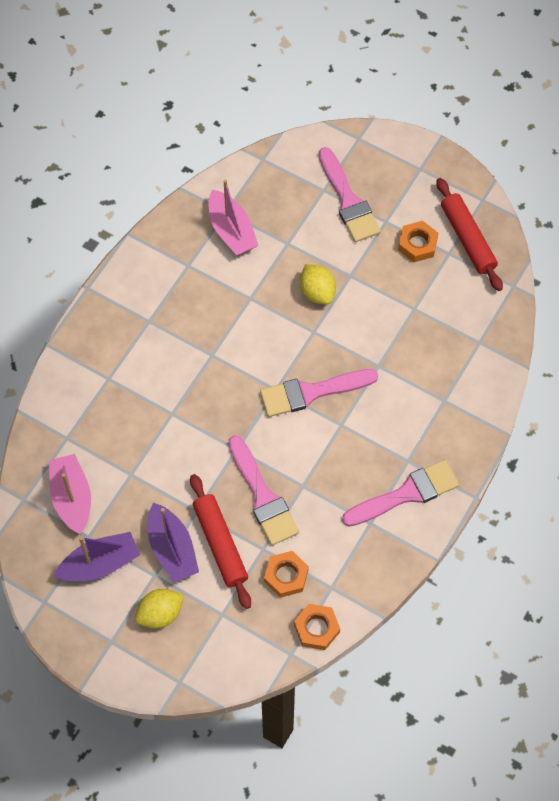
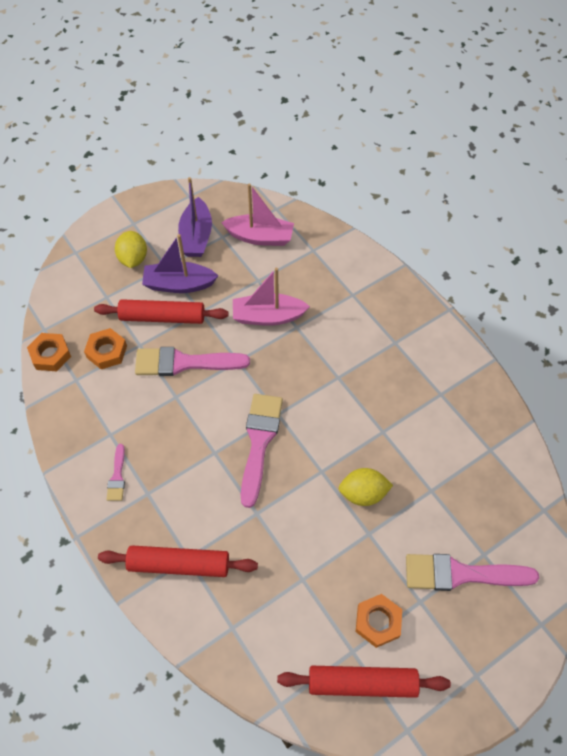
camera: 115 degrees right, 5 degrees down
(231, 230) = (465, 446): pink boat -> pink boat (268, 316)
(406, 494) = (117, 476): pink brush -> pink brush, size x0.49
(453, 404) = (179, 564): none -> red rolling pin

